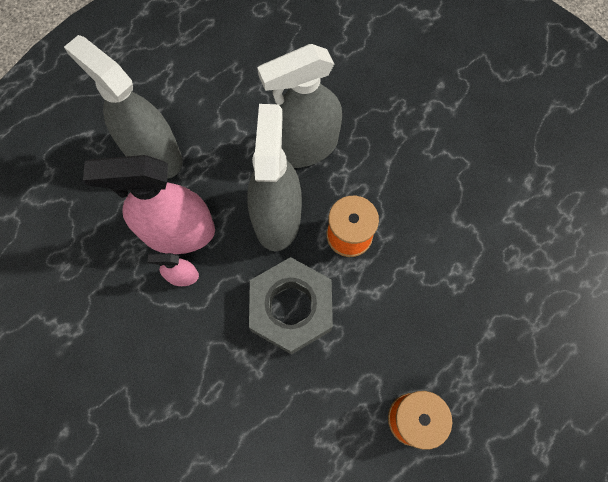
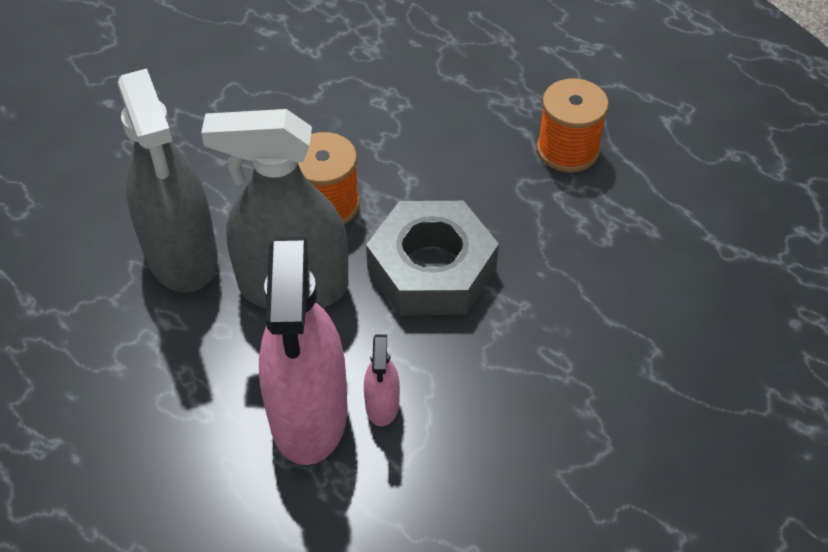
camera: 90 degrees left, 20 degrees down
(153, 154) = (161, 461): grey spray bottle -> none

